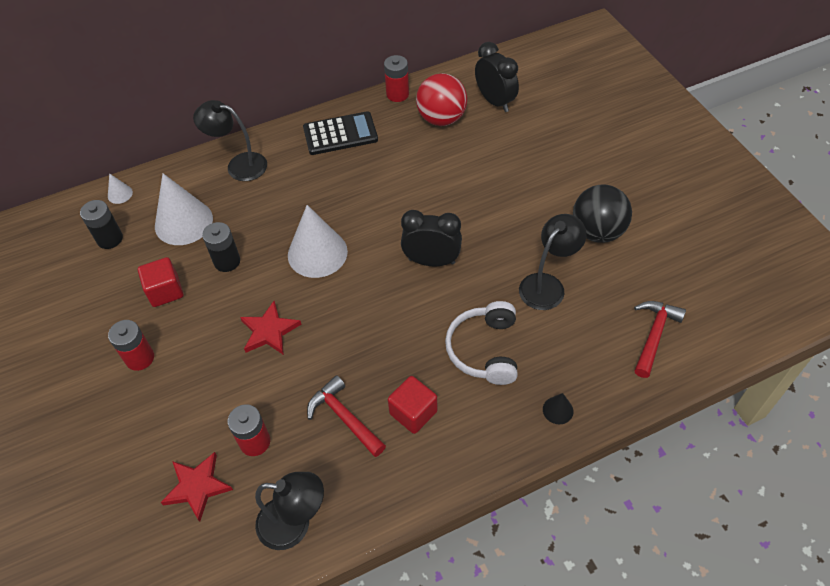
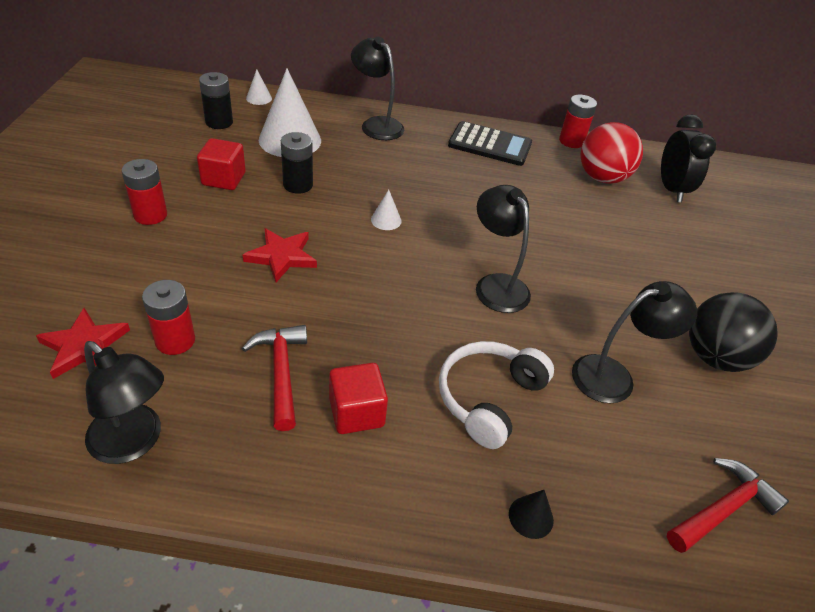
camera: 25 degrees right, 10 degrees down
(317, 253) = (386, 220): white cone -> white cone, size x0.44
(431, 261) = (496, 285): black clock -> black lamp

